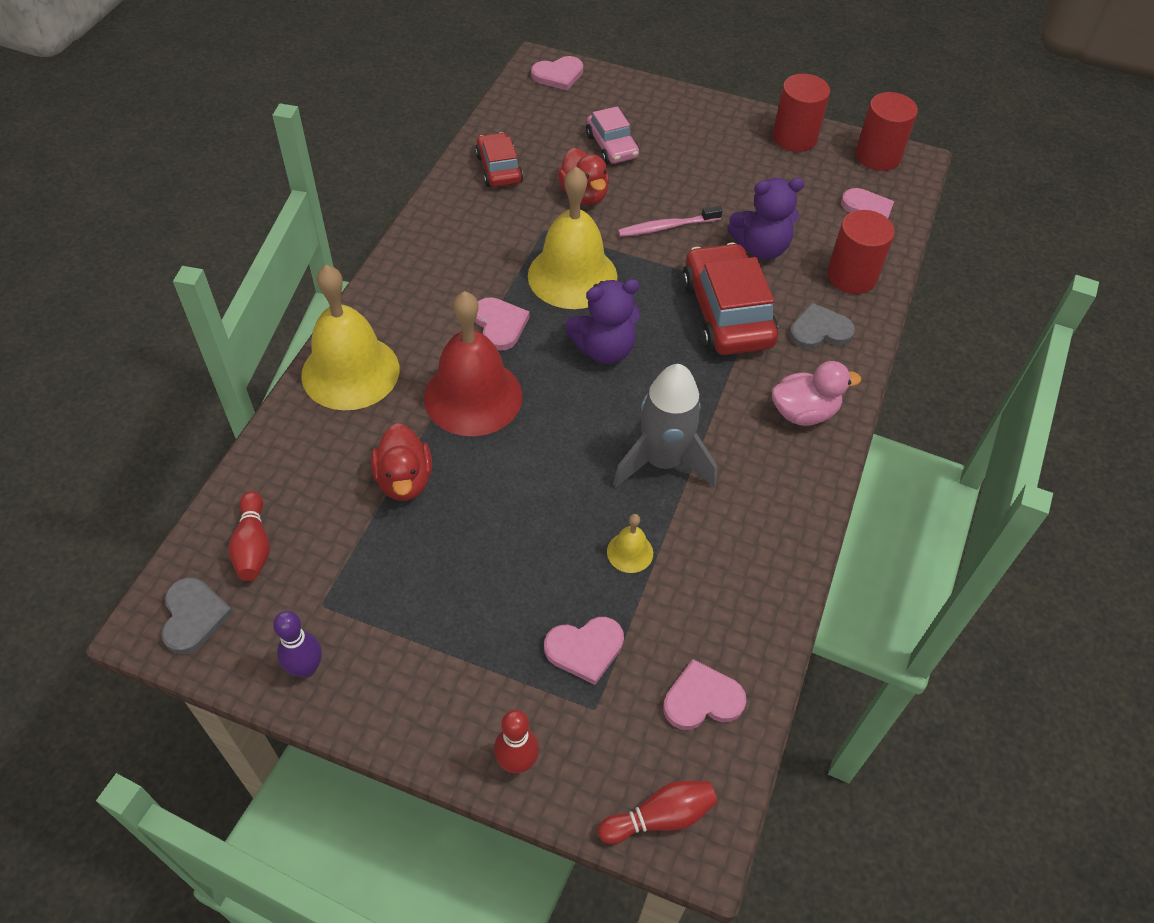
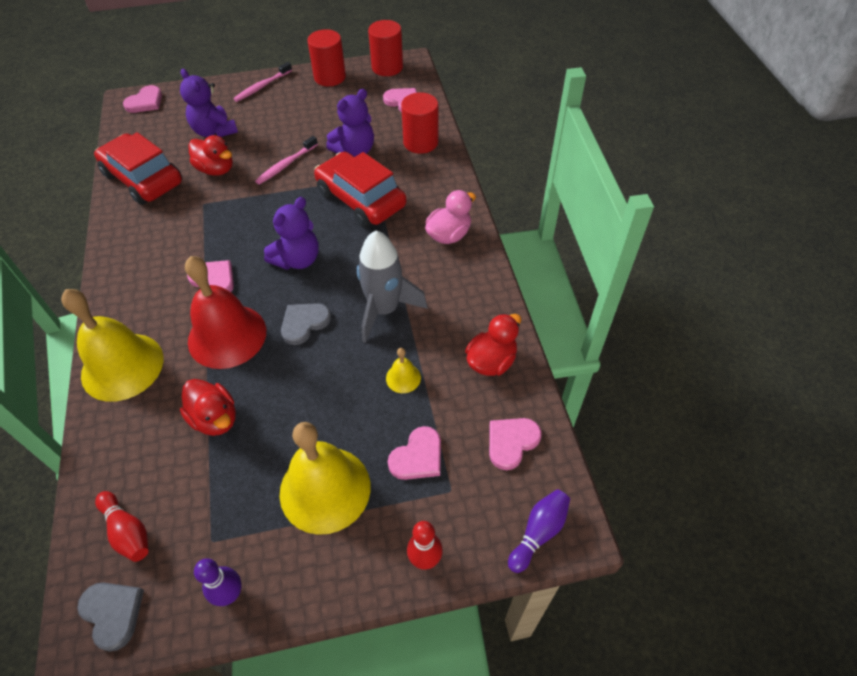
camera: 30 degrees left, 0 degrees up
(499, 169) = (143, 179): red car -> red car, size x1.71
(572, 276) = (243, 224): yellow bell -> yellow bell (325, 489)
(612, 146) = (214, 131): pink car -> purple teddy bear
(660, 817) = (538, 533): red bowling pin -> purple bowling pin
(703, 114) = (262, 86): none -> pink toothbrush
(746, 593) = (491, 361): none -> red duck
(819, 330) = (424, 182): grey heart -> grey heart (304, 323)

